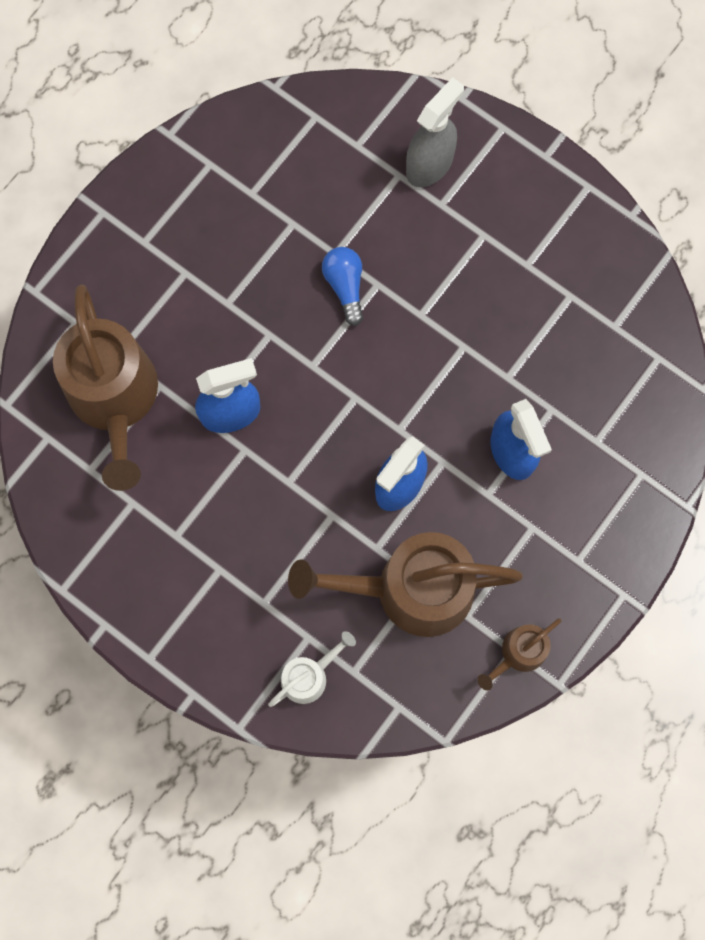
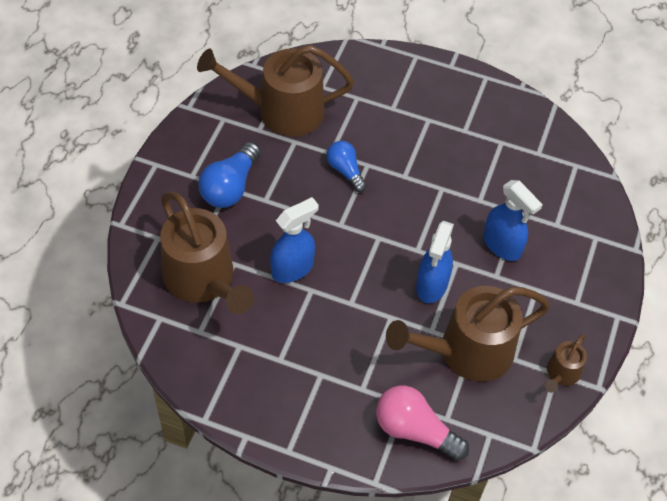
camera: 20 degrees left, 20 degrees down
(188, 272) = (230, 187): none -> blue light bulb
(291, 171) = (282, 111): none -> brown watering can
(309, 676) = (415, 430): white watering can -> pink light bulb
(430, 164) = (376, 87): grey spray bottle -> none

